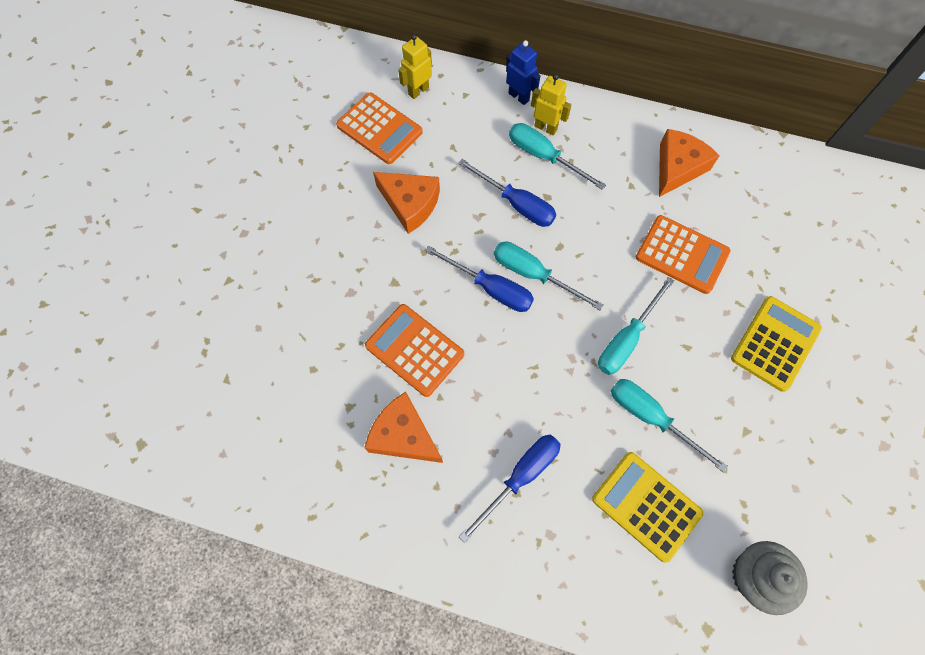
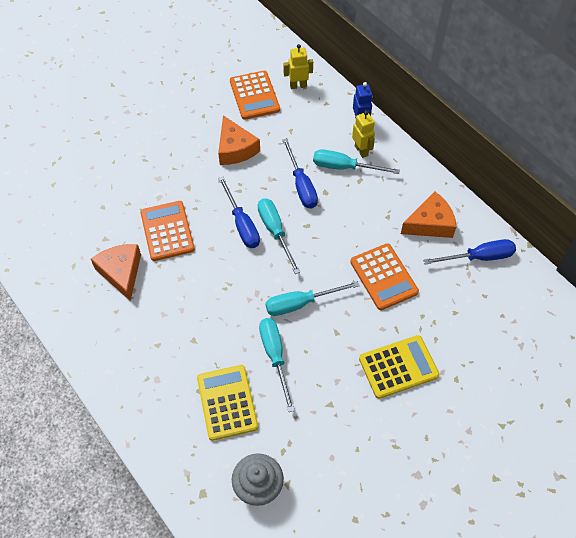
camera: 35 degrees right, 10 degrees down
(520, 477) = (167, 337): blue screwdriver -> blue screwdriver (479, 257)
(544, 156) = (344, 167): turquoise screwdriver -> turquoise screwdriver turned 60 degrees counterclockwise

